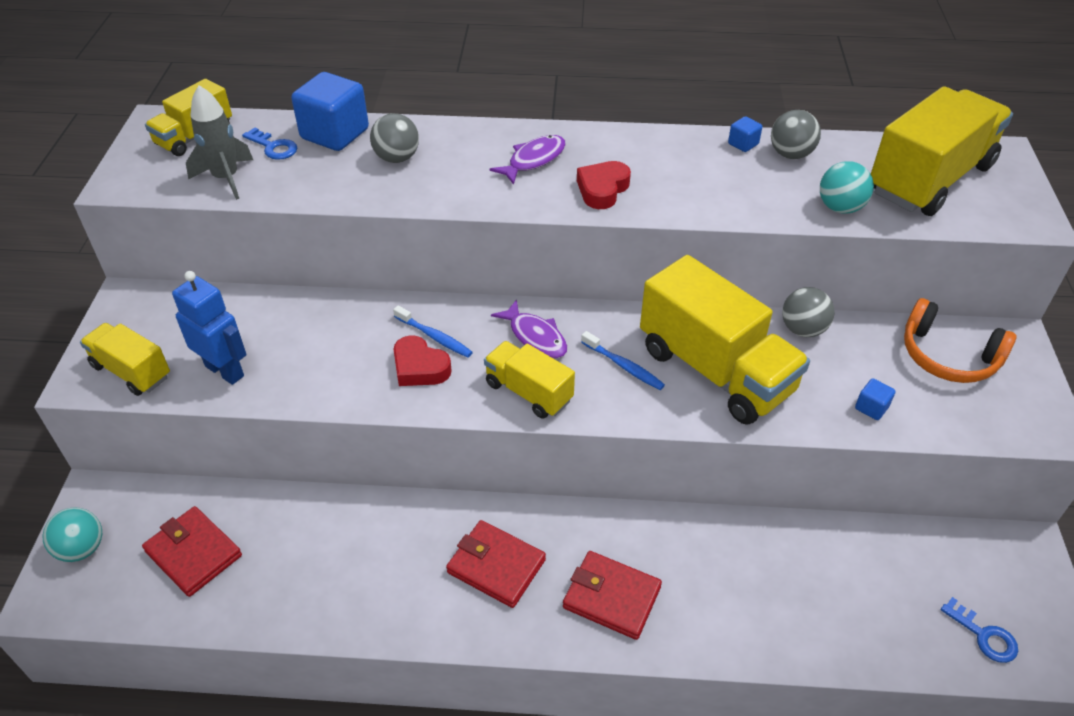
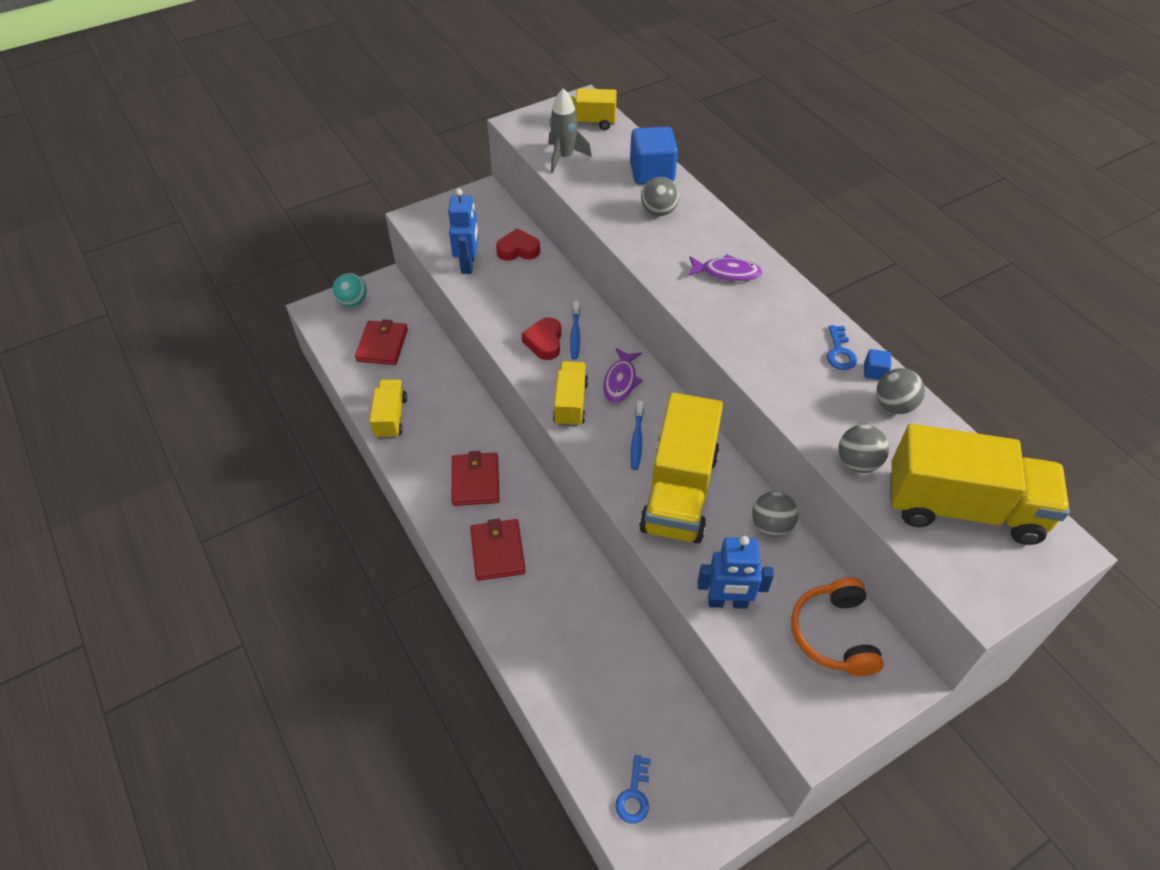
camera: 55 degrees right, 5 degrees up
(131, 371) = (436, 230): yellow truck -> yellow truck (390, 417)
(273, 147) = (611, 157): blue key -> blue key (840, 352)
(602, 189) = (733, 321): red heart -> red heart (518, 250)
(840, 208) = (857, 462): turquoise ball -> grey ball
(871, 408) = (727, 602): blue cube -> blue robot

